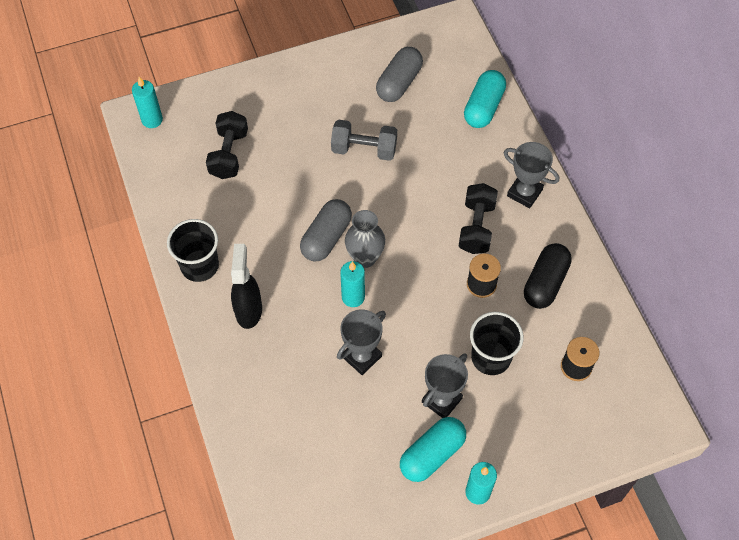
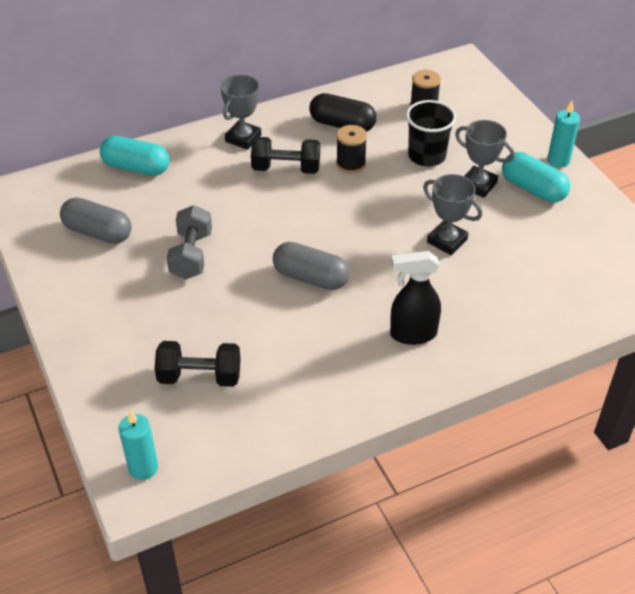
camera: 95 degrees left, 15 degrees down
(200, 266) = (362, 386): black cup -> none
(353, 297) = (381, 251): turquoise candle -> none
(365, 258) = (332, 246): grey vase -> none

